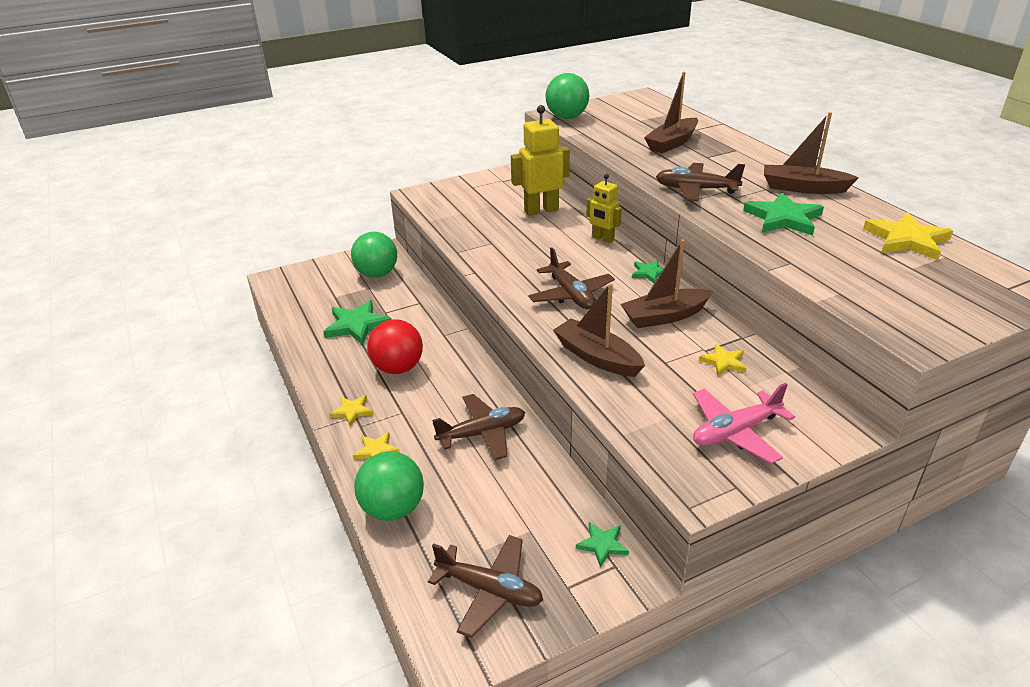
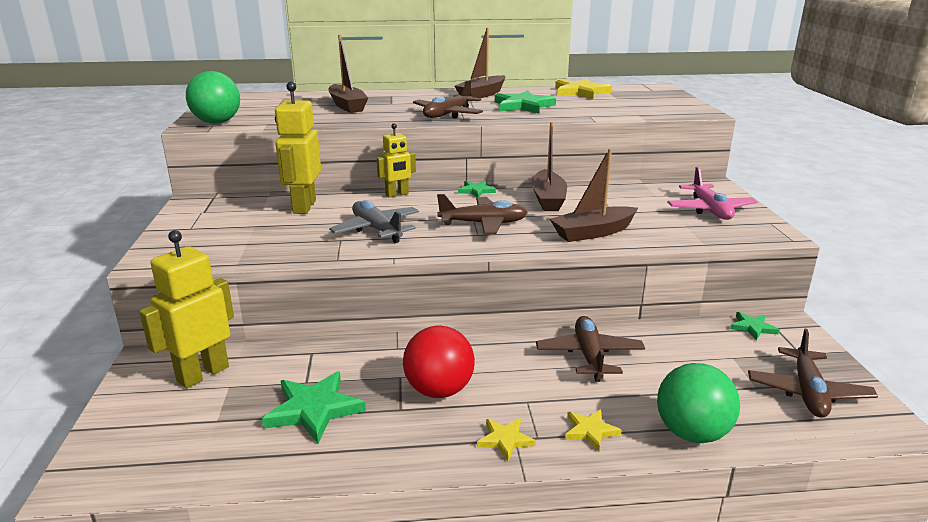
camera: 70 degrees left, 10 degrees down
(377, 274) = (203, 374): green ball -> yellow robot
(490, 590) = (807, 392): brown plane -> brown plane turned 150 degrees clockwise
(520, 251) = (377, 230): none -> grey plane
(723, 362) = (623, 195): yellow star -> none

